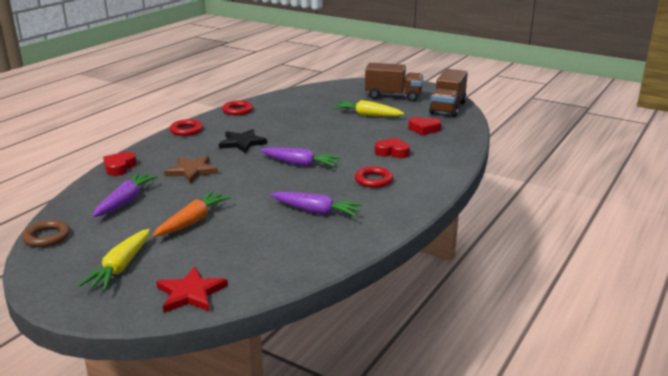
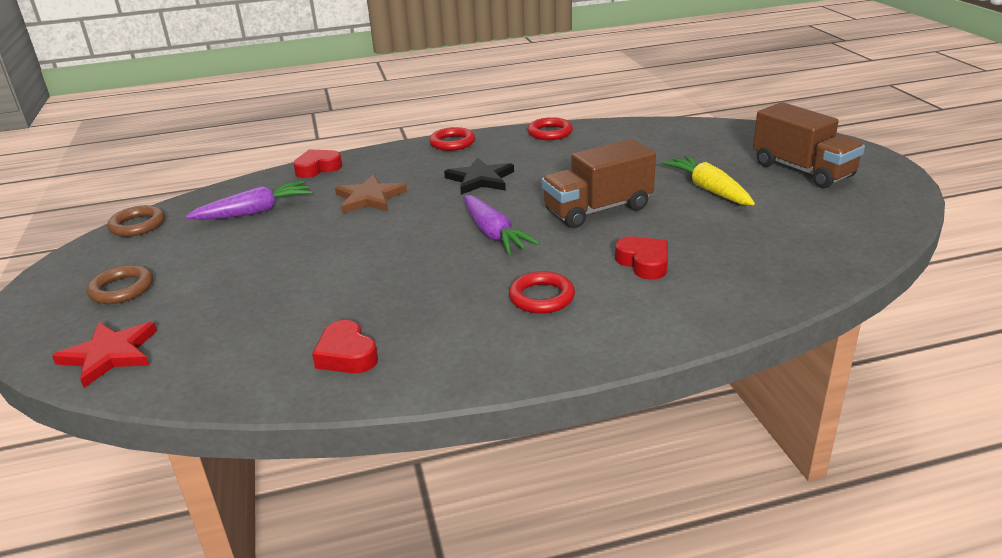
camera: 45 degrees right, 5 degrees up
(121, 267) = (122, 289): yellow carrot -> brown ring
(193, 221) = (263, 264): orange carrot -> none
(316, 211) = (395, 312): purple carrot -> none
(424, 129) = (760, 242): red heart -> red heart (346, 355)
(447, 108) = (866, 218): brown truck -> brown truck (597, 209)

